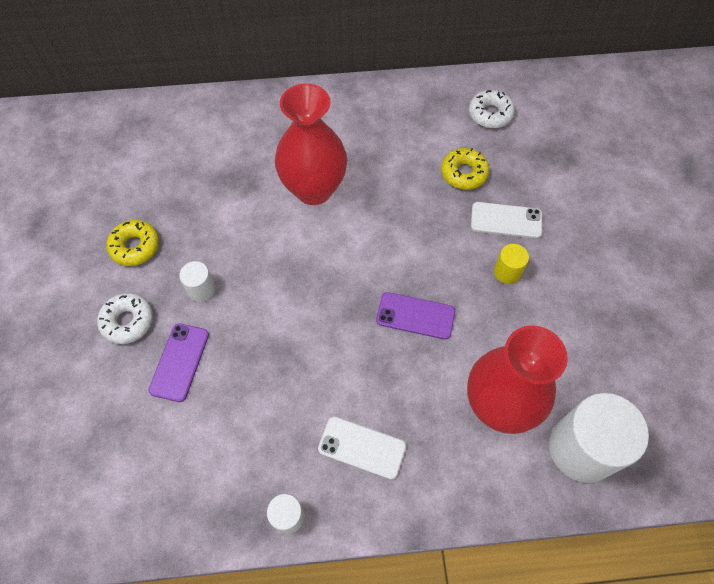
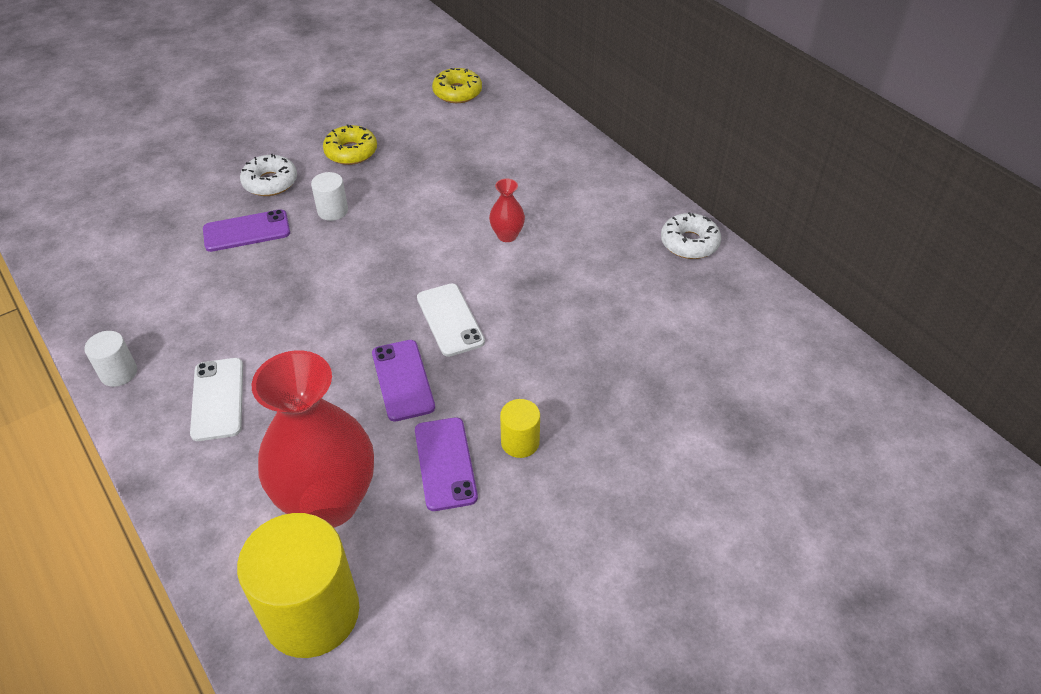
camera: 60 degrees right, 15 degrees down
(314, 189) = (507, 235): red vase -> red vase, size x0.42
(464, 173) = (633, 347): yellow donut -> yellow donut (457, 92)
(490, 114) = (746, 337): white donut -> white donut (689, 243)
(502, 322) = (445, 463): none -> purple phone
(506, 220) = (595, 413): white phone -> white phone (450, 320)
(581, 448) = (312, 613): white cylinder -> yellow cylinder

